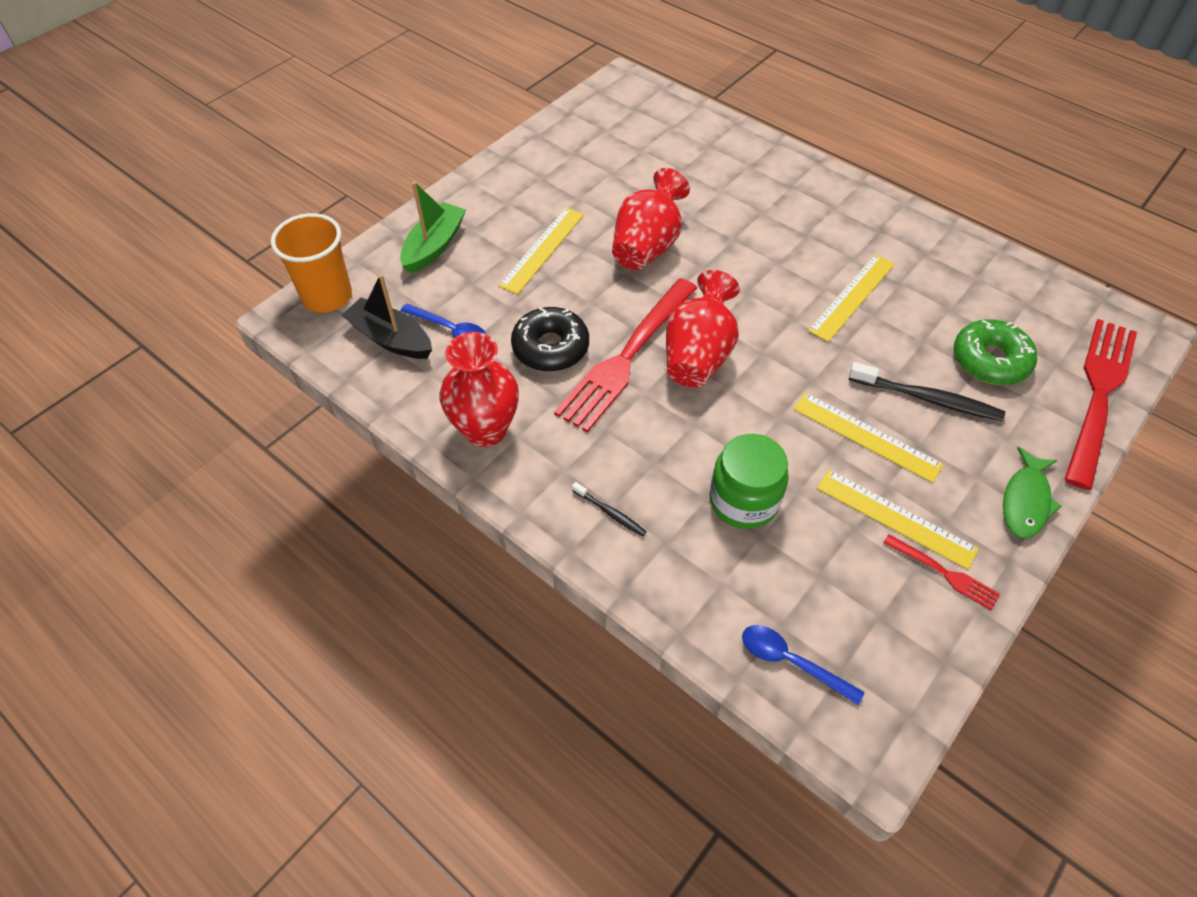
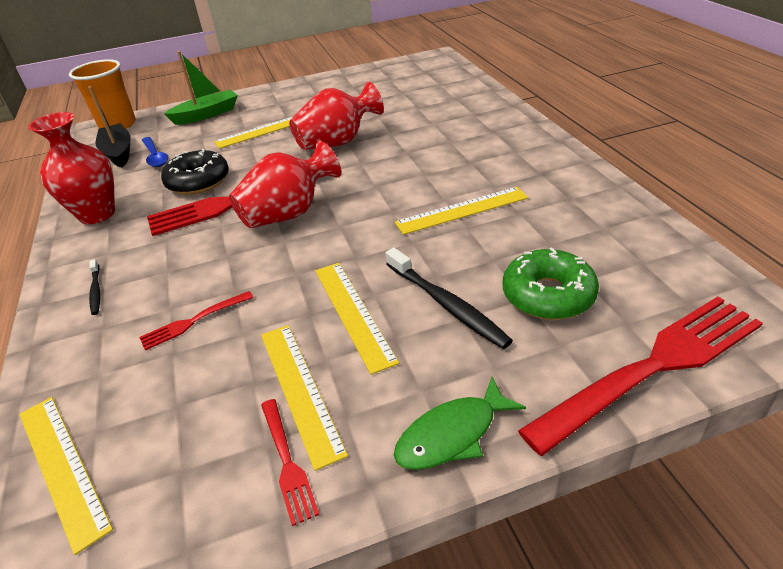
camera: 35 degrees right, 15 degrees down
(743, 501) = (194, 321): green jar -> red fork
(791, 662) = (62, 467): blue spoon -> yellow ruler

